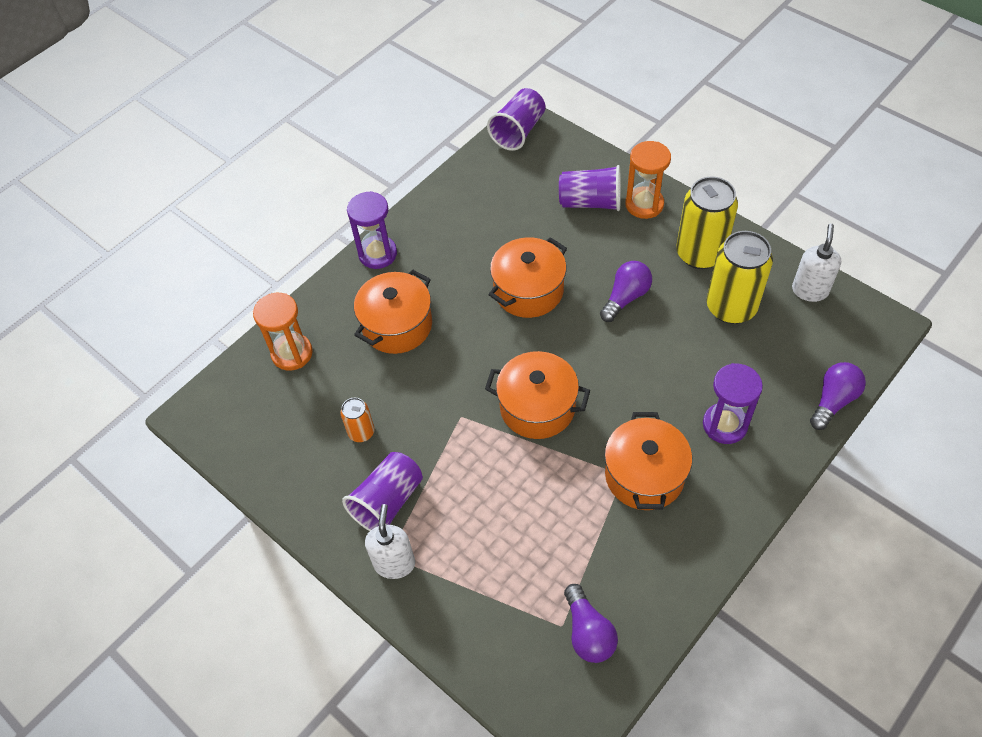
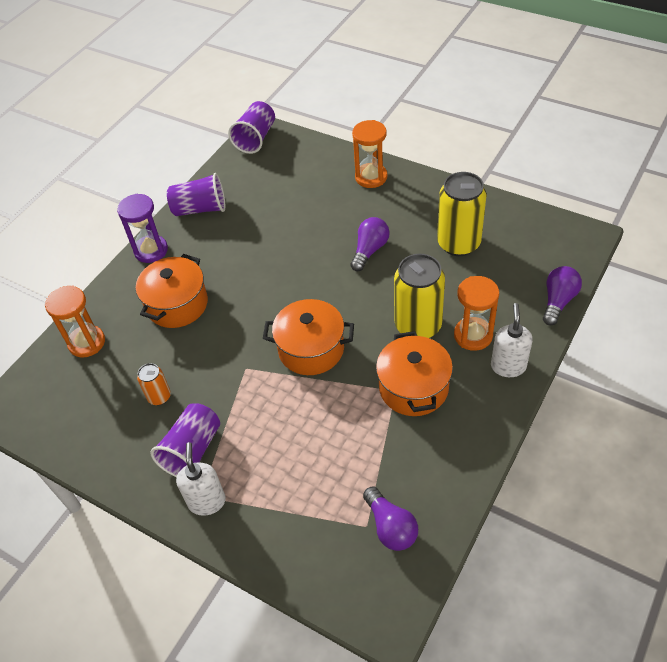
camera: 10 degrees left, 5 degrees down
(528, 291) = (286, 258): orange pot -> none
(590, 202) = (326, 182): purple cup -> purple cup (200, 209)
(700, 254) = (424, 207): yellow can -> yellow can (418, 325)
(725, 425) = (473, 335): purple hourglass -> orange hourglass
(809, 290) = (520, 220): white soap dispenser -> white soap dispenser (508, 366)

